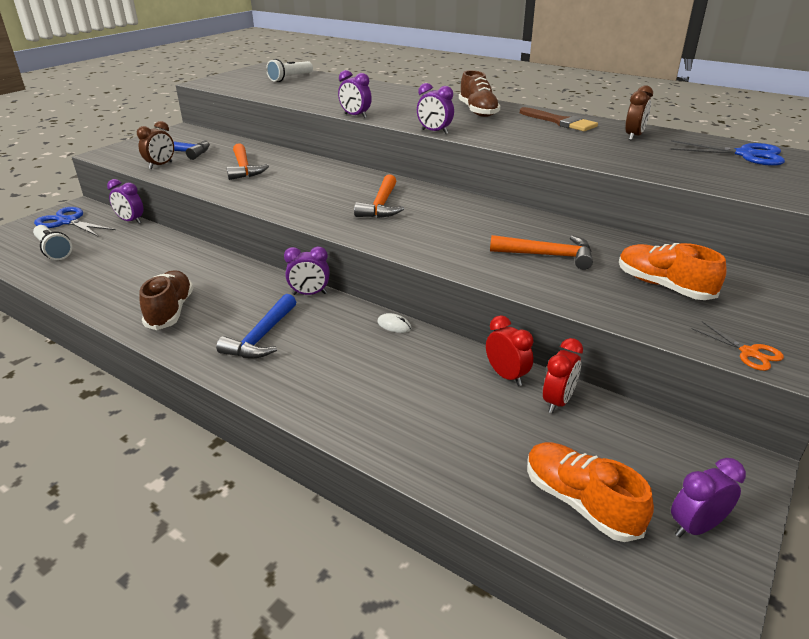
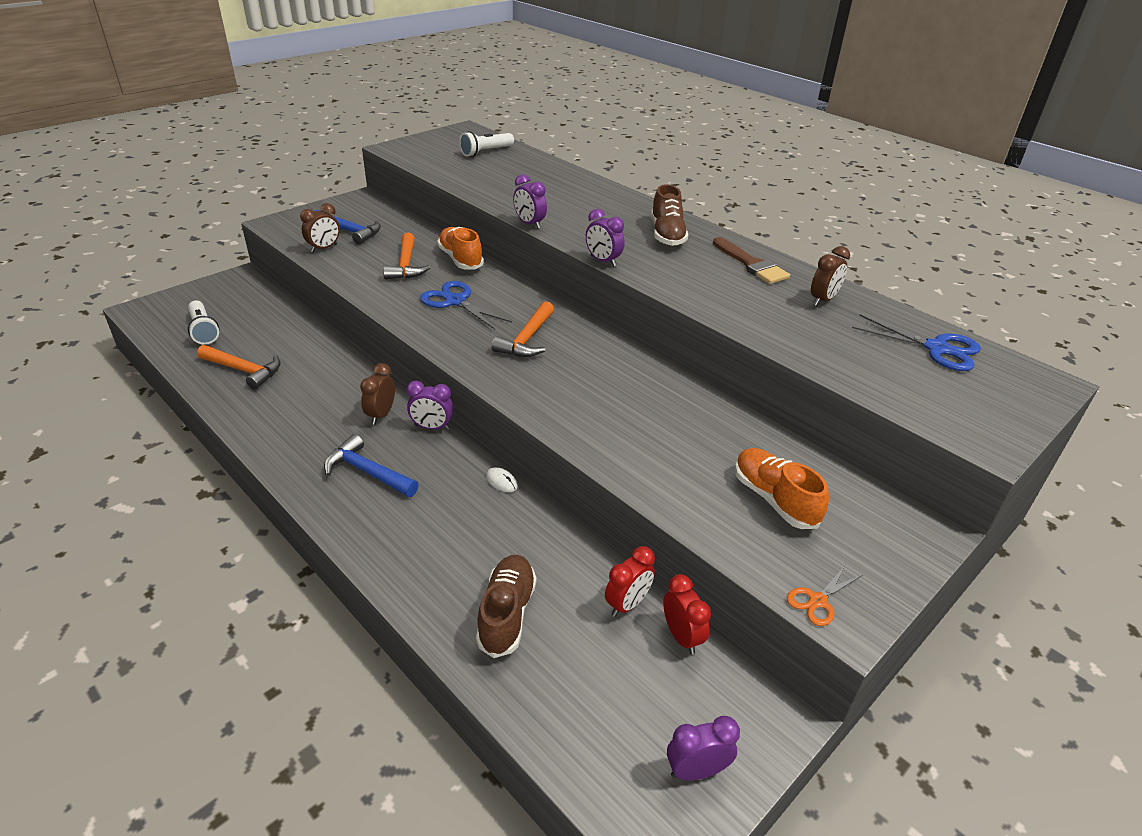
camera: 10 degrees right, 5 degrees up
(67, 222) = (226, 295): blue scissors -> blue scissors (455, 301)
(131, 221) = (287, 304): purple clock -> none
(170, 311) = (291, 425): brown shoe -> brown shoe (507, 614)
(256, 291) = (381, 415): none -> brown clock
(262, 337) = (367, 472): blue hammer -> blue hammer turned 90 degrees clockwise
(506, 376) = (589, 564): red clock -> red clock (681, 636)
(548, 255) = (671, 437): orange hammer -> orange hammer (244, 370)
(580, 502) = (597, 720): orange shoe -> orange shoe (460, 259)
(749, 352) = (817, 601): orange scissors -> orange scissors turned 75 degrees clockwise

